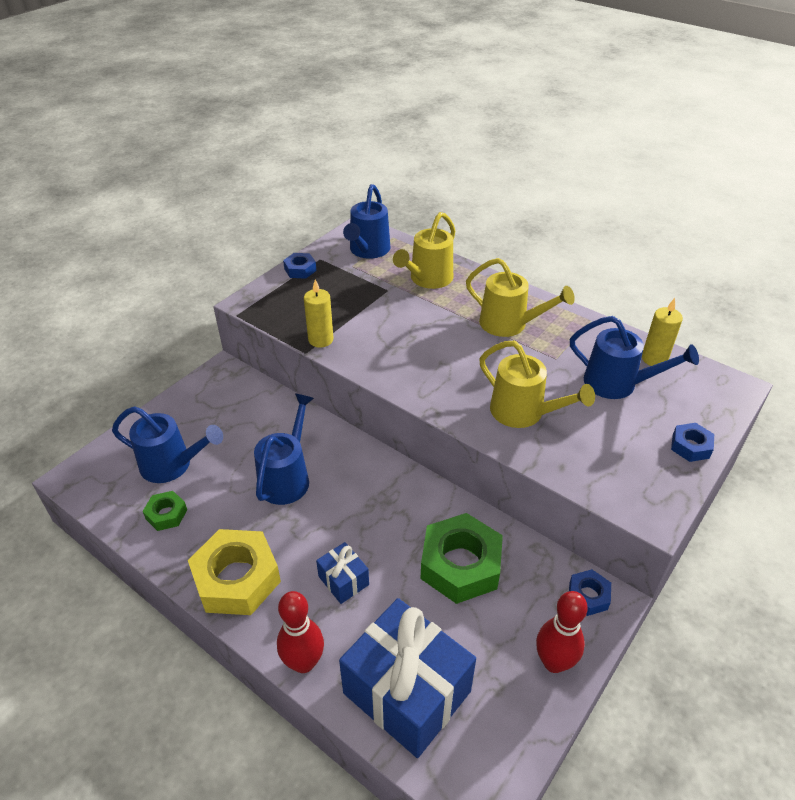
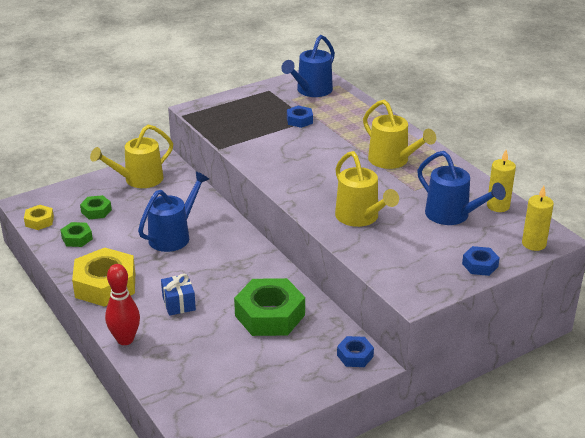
camera: 20 degrees right, 10 degrees down
(105, 500) = (39, 221): none -> yellow nut
(173, 465) = (96, 211): blue watering can -> green nut
(300, 270) = (248, 94): blue nut -> blue nut (299, 120)
(320, 340) = (235, 142): yellow candle -> yellow candle (534, 244)
(407, 692) = (185, 372): blue gift -> none
(427, 279) = (346, 119): yellow watering can -> yellow watering can (138, 180)
(554, 662) = (301, 384): red bowling pin -> none

